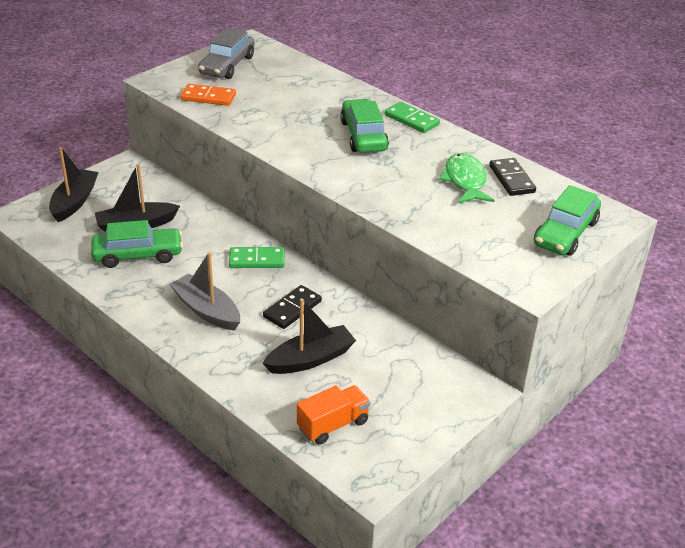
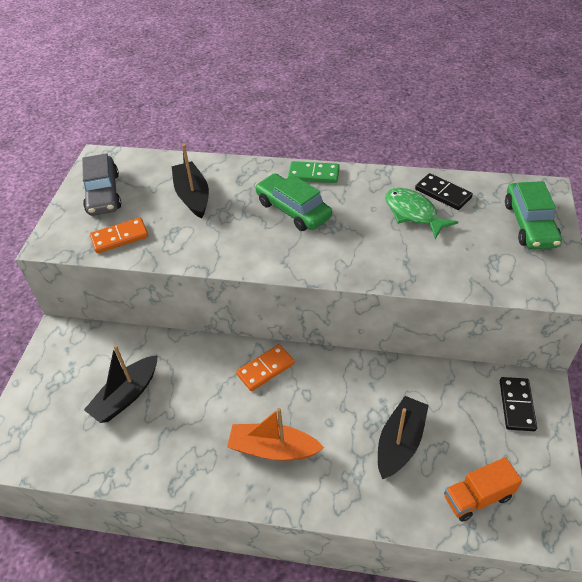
camera: 30 degrees left, 10 degrees up
(74, 202) = (42, 404): black boat -> black boat (192, 196)
(138, 255) = (158, 427): green car -> none
(206, 310) = (273, 449): grey boat -> orange boat
(257, 260) = (265, 369): green domino -> orange domino
(292, 309) = (340, 401): black domino -> black domino (517, 405)
(333, 425) = (477, 497): orange truck -> orange truck turned 135 degrees counterclockwise

